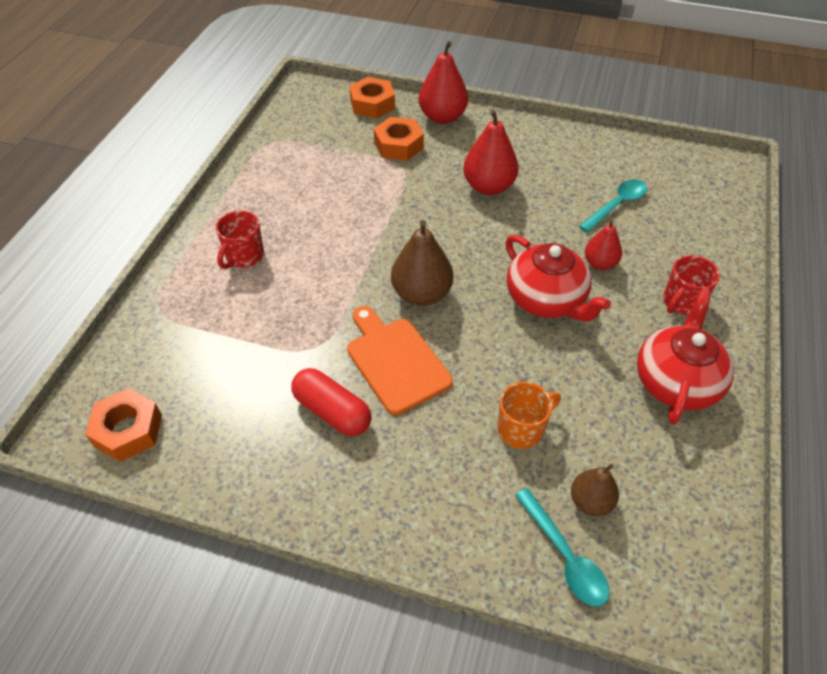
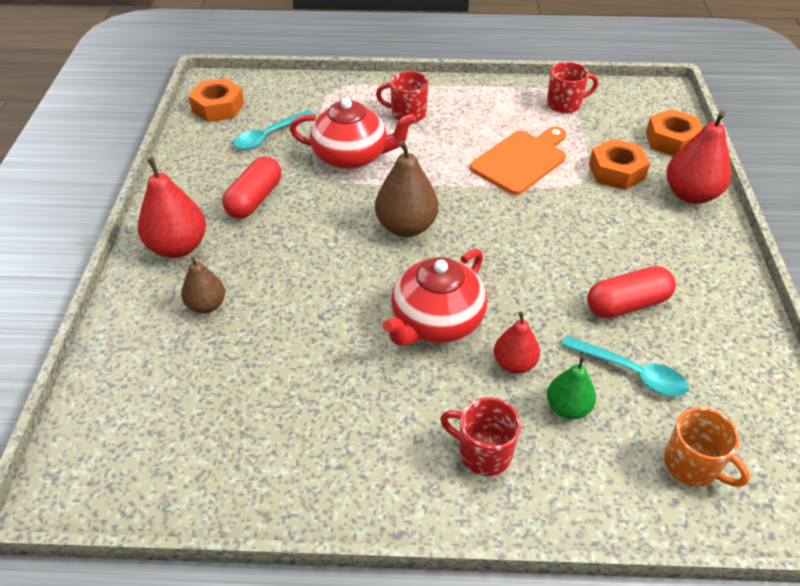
camera: 75 degrees right, 5 degrees down
(290, 146) = (565, 104): none -> red mug
(395, 361) = (317, 225): orange cutting board -> orange cutting board (521, 160)
(488, 187) = (593, 250): red pear -> red pear (178, 247)
(521, 429) = (259, 322): orange mug -> orange mug (692, 465)
(551, 186) = (627, 304): none -> red capsule
(565, 556) = (126, 370): turquoise spoon -> turquoise spoon (269, 136)
(590, 501) = (184, 384): brown pear -> brown pear (206, 305)
(645, 246) = (568, 408): none -> green pear
(676, 381) = (352, 451): red teapot -> red teapot (351, 156)

